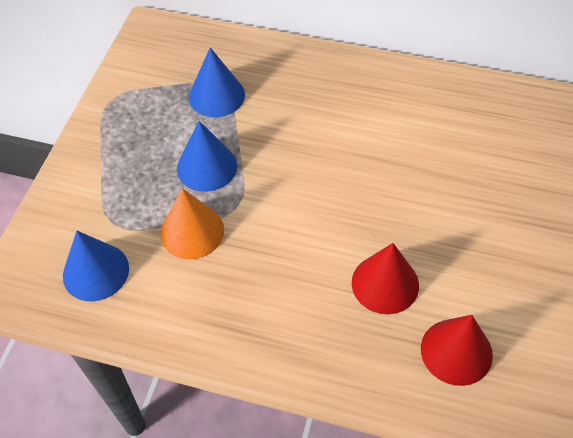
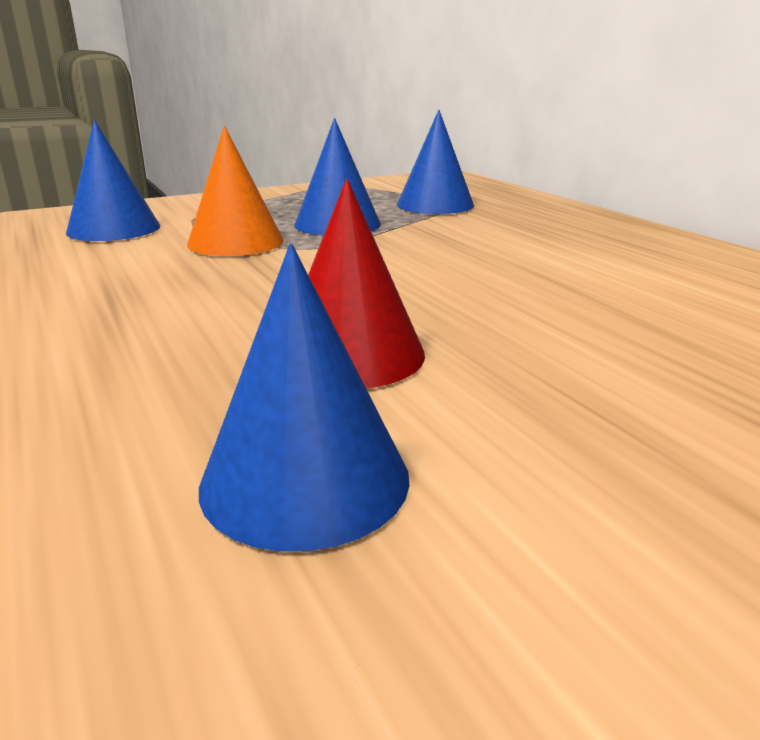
camera: 45 degrees right, 30 degrees down
(456, 351) = (305, 479): red cone -> blue cone

